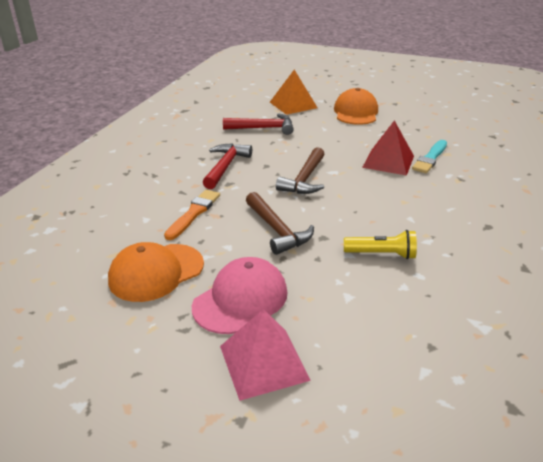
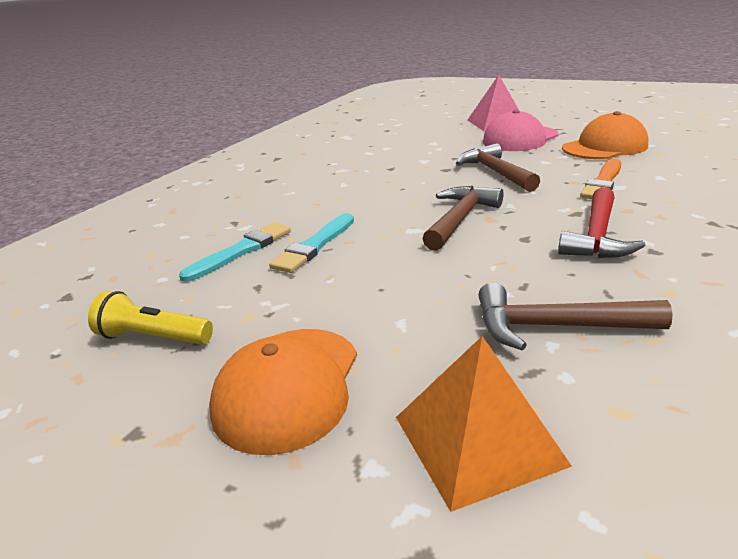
camera: 170 degrees left, 5 degrees down
(263, 128) = (554, 327): red hammer -> brown hammer
(381, 254) = (393, 161): yellow flashlight -> yellow flashlight (153, 338)
(388, 161) = (314, 246): red pyramid -> turquoise brush

